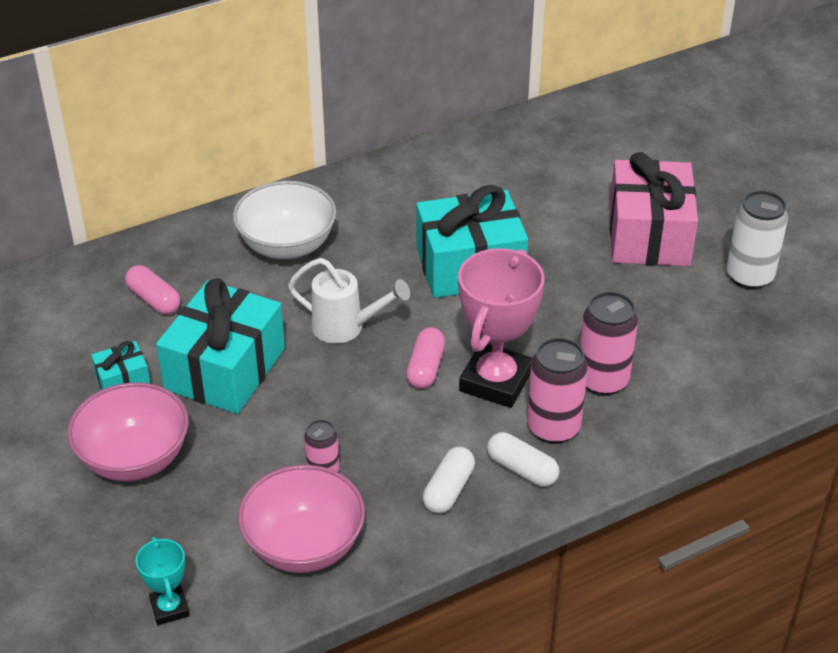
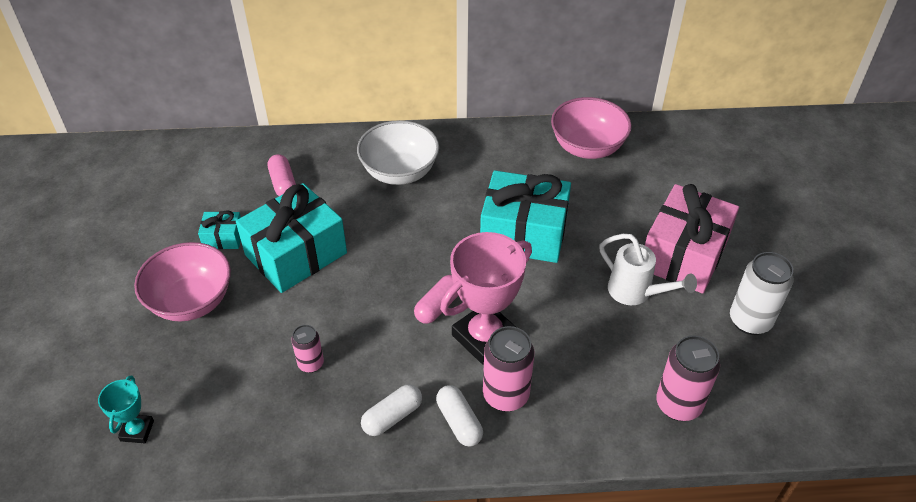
camera: 25 degrees right, 5 degrees up
(304, 546) = (259, 419): pink bowl -> pink bowl (587, 147)
(346, 328) = (401, 252): white watering can -> white watering can (636, 293)
(602, 381) = (570, 369): pink can -> pink can (678, 404)

